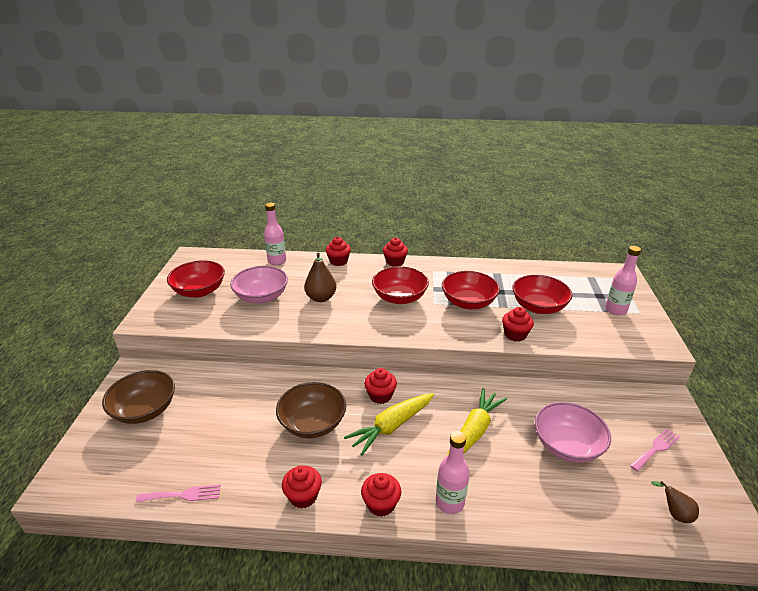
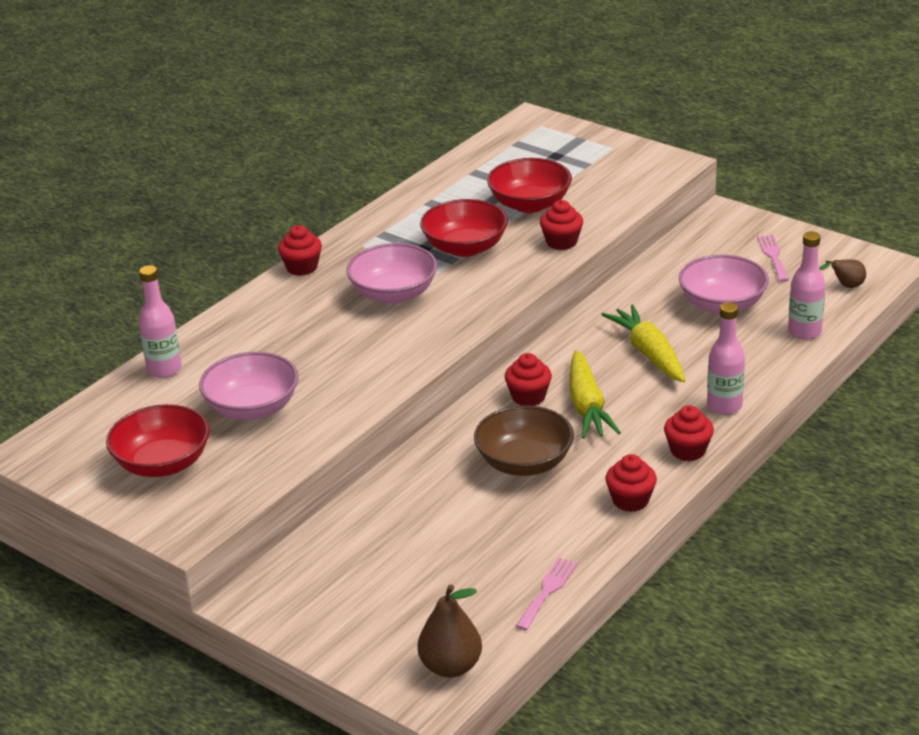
camera: 55 degrees left, 0 degrees up
(145, 410) = (355, 601): brown bowl -> none
(321, 298) = (318, 357): brown pear -> brown pear (451, 666)
(338, 261) = (238, 314): red cupcake -> none
(399, 297) = (394, 294): red bowl -> pink bowl
(615, 310) = (592, 159): pink bottle -> pink bottle (804, 332)

